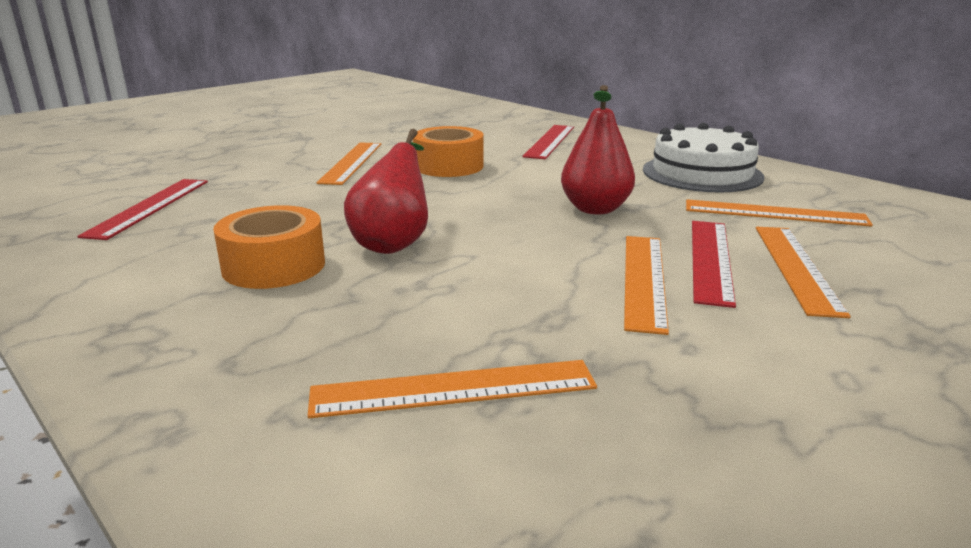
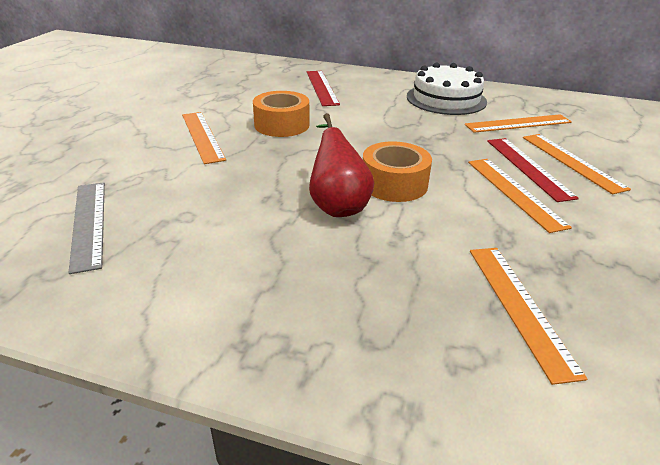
camera: 30 degrees left, 10 degrees up
(149, 207) = (89, 223): red ruler -> grey ruler
(274, 266) = (281, 251): orange tape -> orange tape (394, 184)
(453, 389) = (520, 307): orange ruler -> orange ruler turned 60 degrees counterclockwise
(595, 209) = (423, 143): red pear -> none

